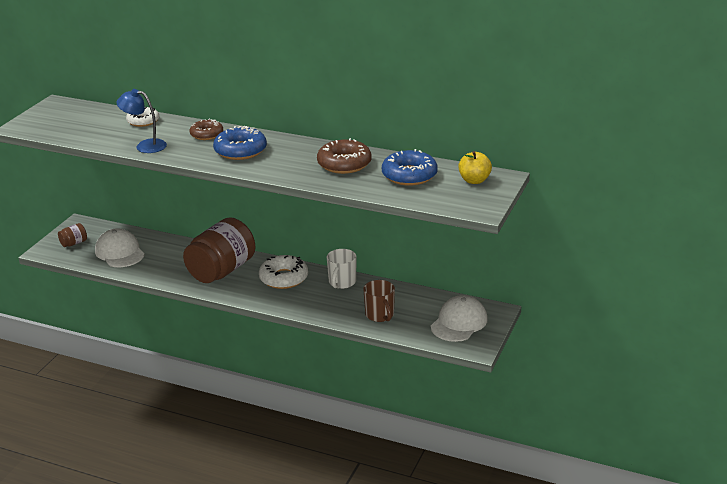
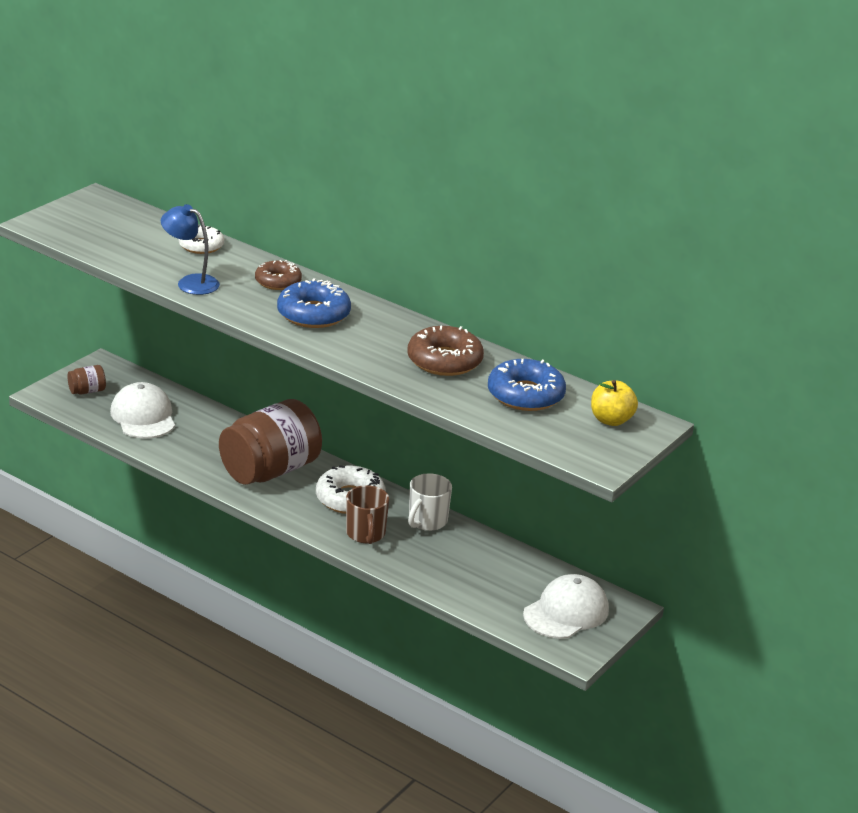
camera: 10 degrees right, 0 degrees up
(380, 315) = (461, 578): brown mug -> brown mug (365, 534)

